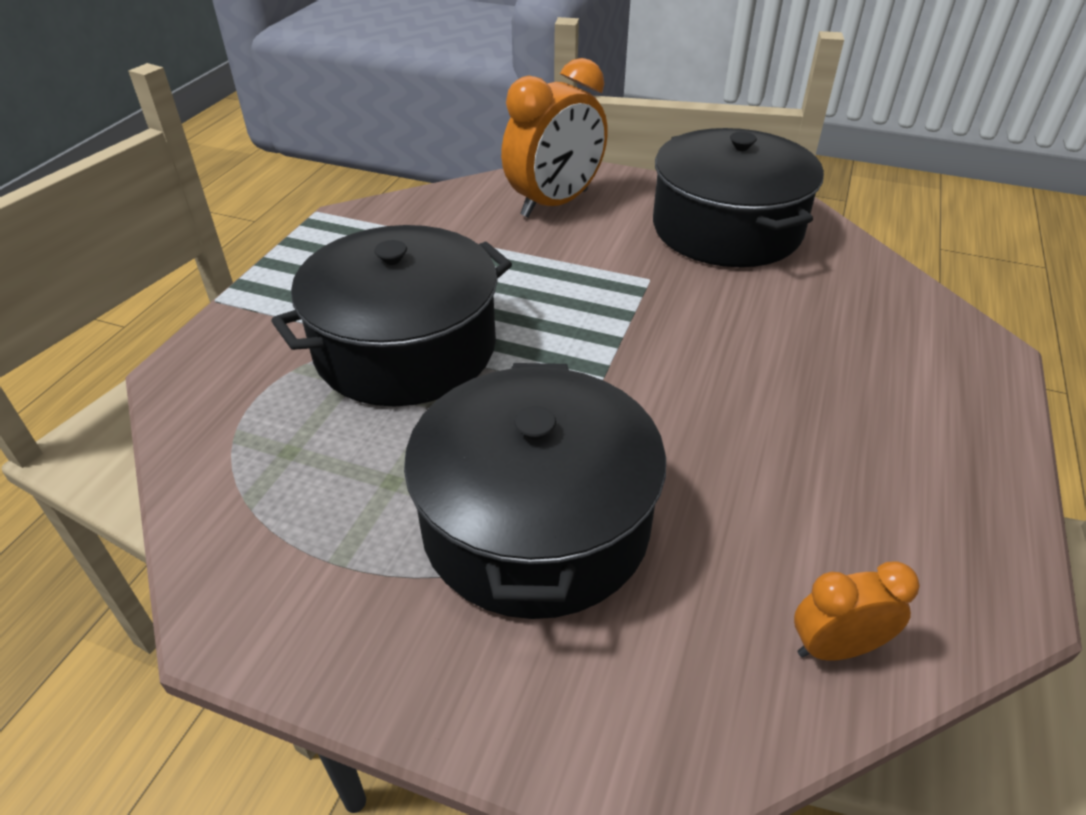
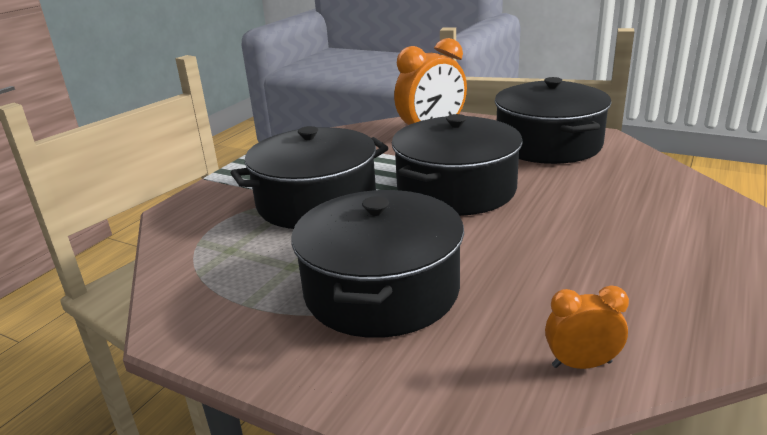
camera: 10 degrees right, 15 degrees down
(610, 319) = (456, 189): none -> black pot

